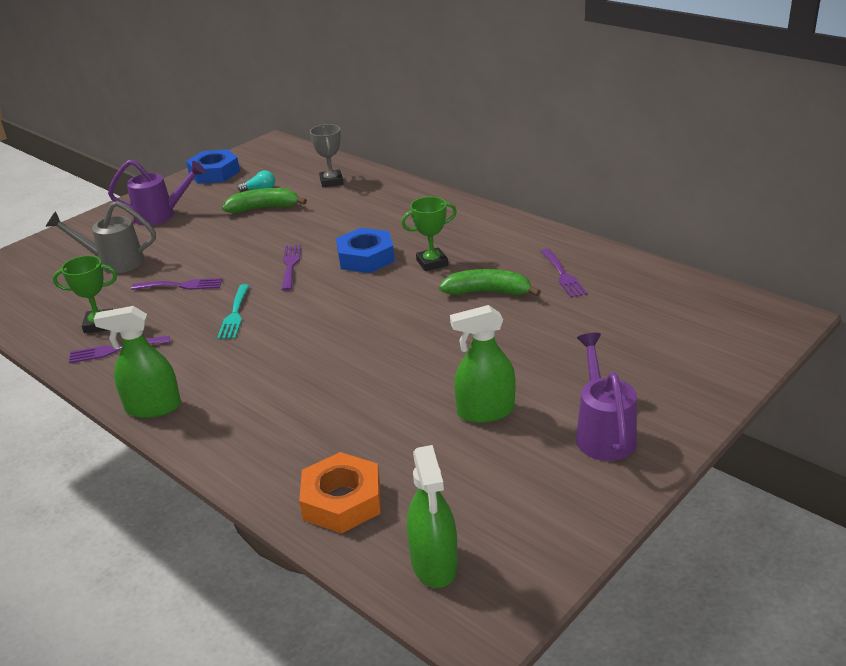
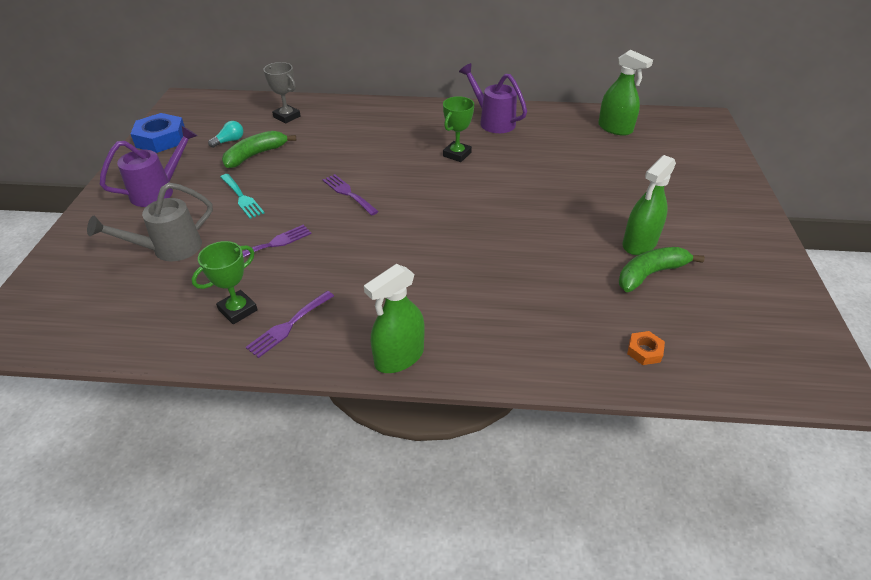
camera: 40 degrees left, 10 degrees up
(234, 315) = (358, 250): turquoise fork -> turquoise fork (242, 198)
(342, 501) = (644, 351): orange nut -> orange nut, size x0.49
(366, 257) = (402, 167): blue nut -> none
(434, 563) = (756, 360): green spray bottle -> green spray bottle (615, 128)
(487, 292) = (524, 162): green banana -> green banana (650, 274)
(563, 275) = (555, 134): purple fork -> none
(603, 433) = (720, 226): purple watering can -> purple watering can (493, 121)

